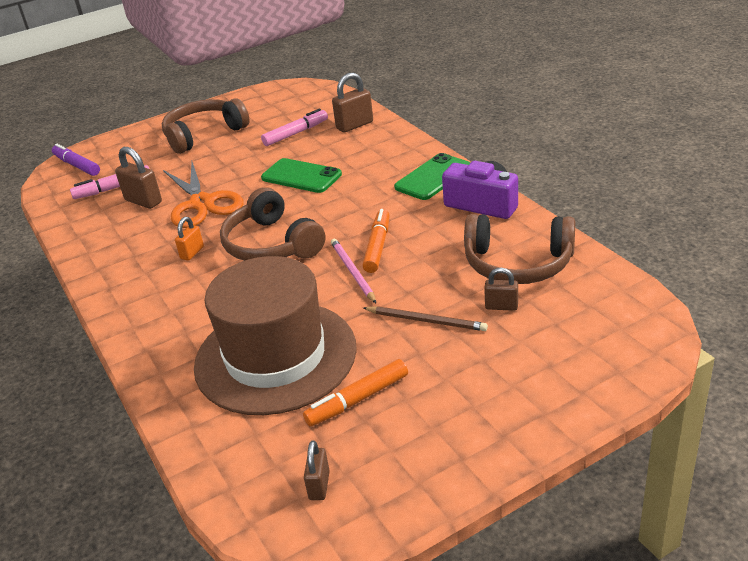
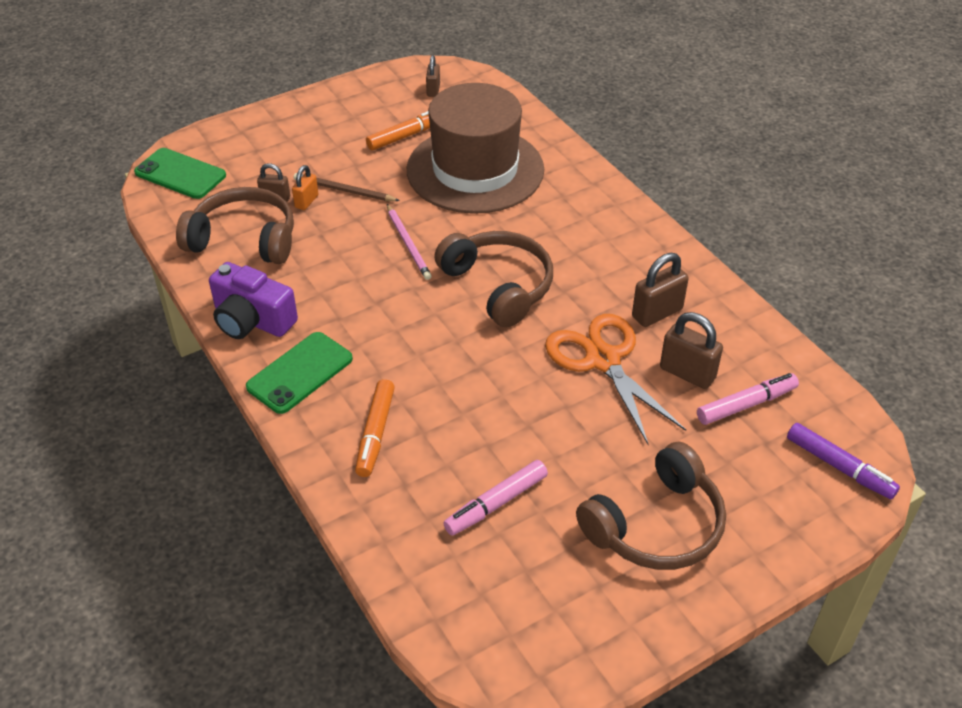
camera: 175 degrees right, 10 degrees up
(192, 253) = (588, 283): orange padlock -> orange padlock (306, 201)
(301, 176) = (476, 396): green phone -> green phone (180, 174)
(354, 125) = (399, 512): brown padlock -> brown padlock (657, 313)
(377, 246) = (380, 272): orange marker -> orange marker (375, 433)

